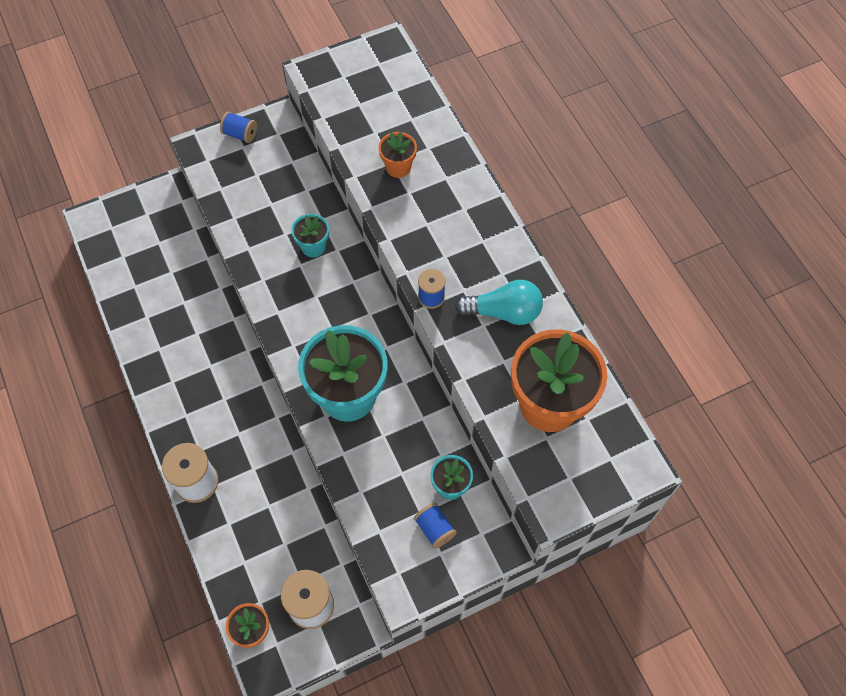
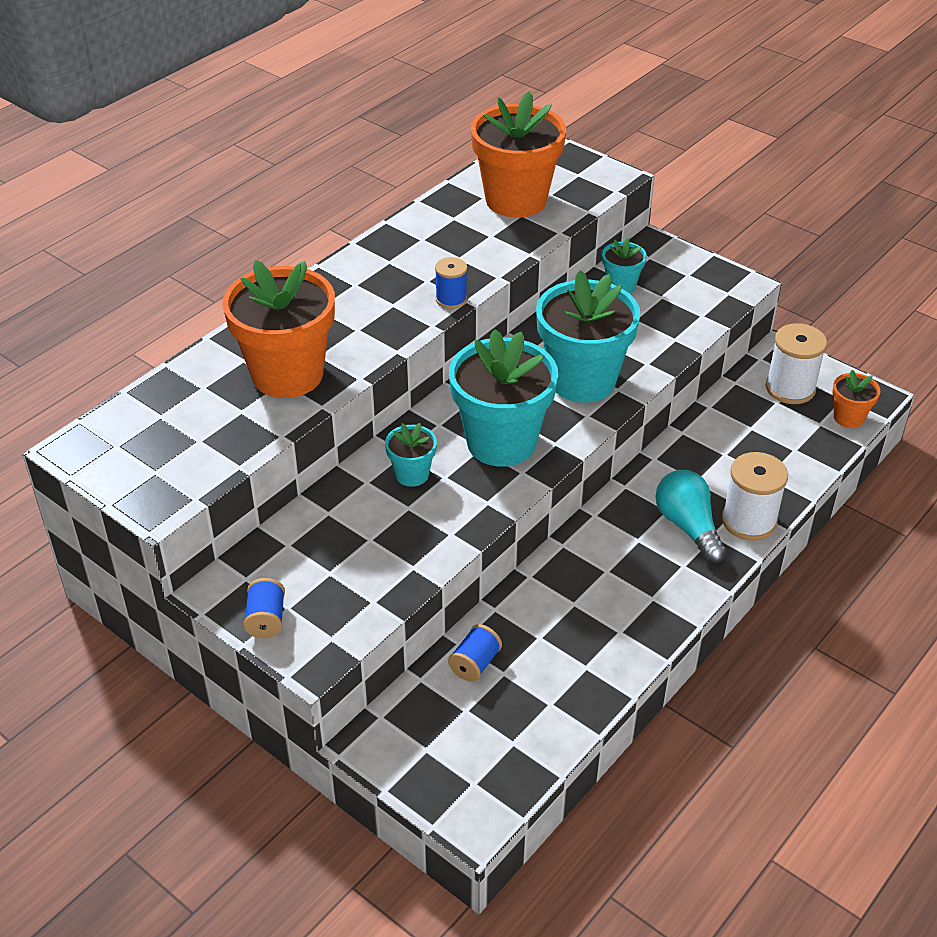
camera: 115 degrees left, 20 degrees down
(313, 312) = (501, 442): none -> turquoise flower pot
(398, 167) = (287, 374): orange flower pot -> orange flower pot, size x2.11
(434, 529) = (669, 283): blue spool -> blue spool (475, 664)
(504, 312) = (435, 249): turquoise light bulb -> turquoise light bulb (688, 527)

